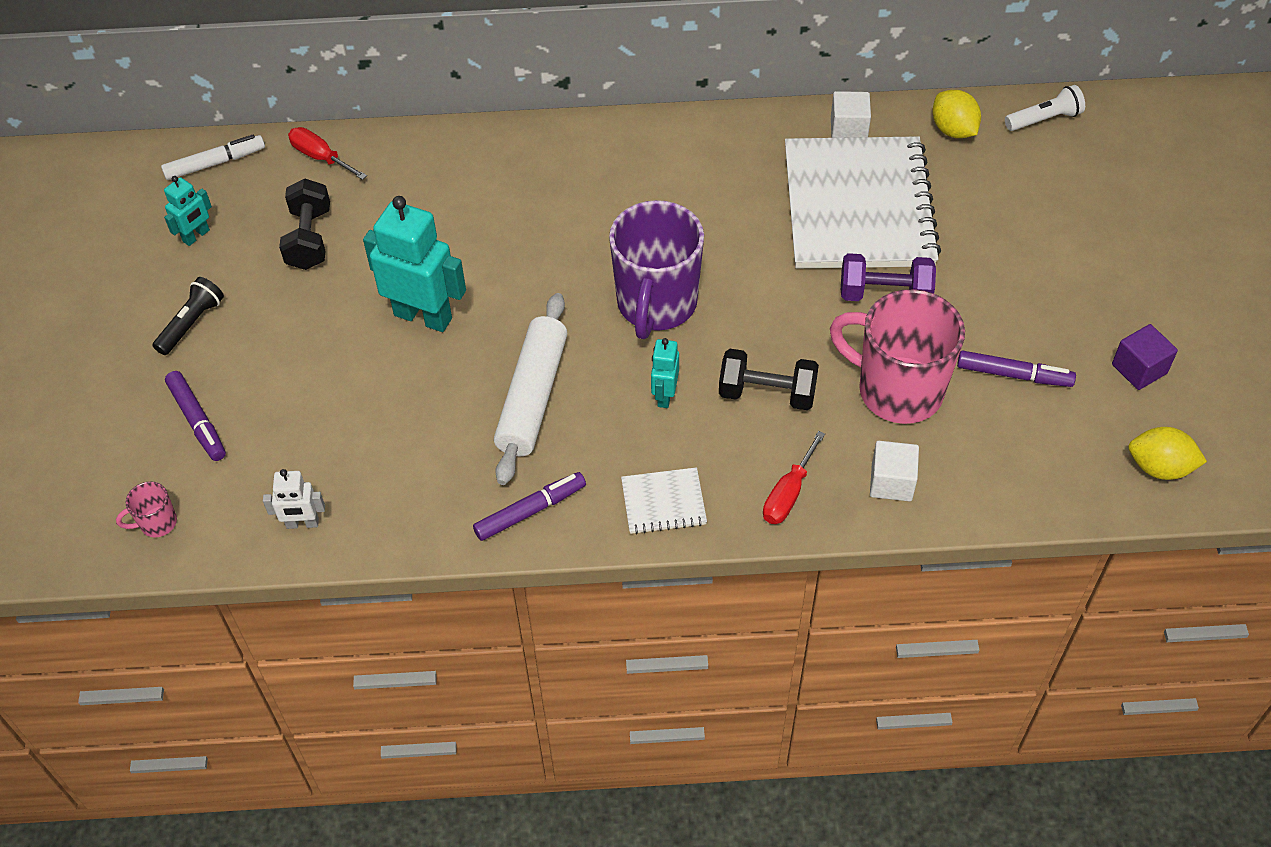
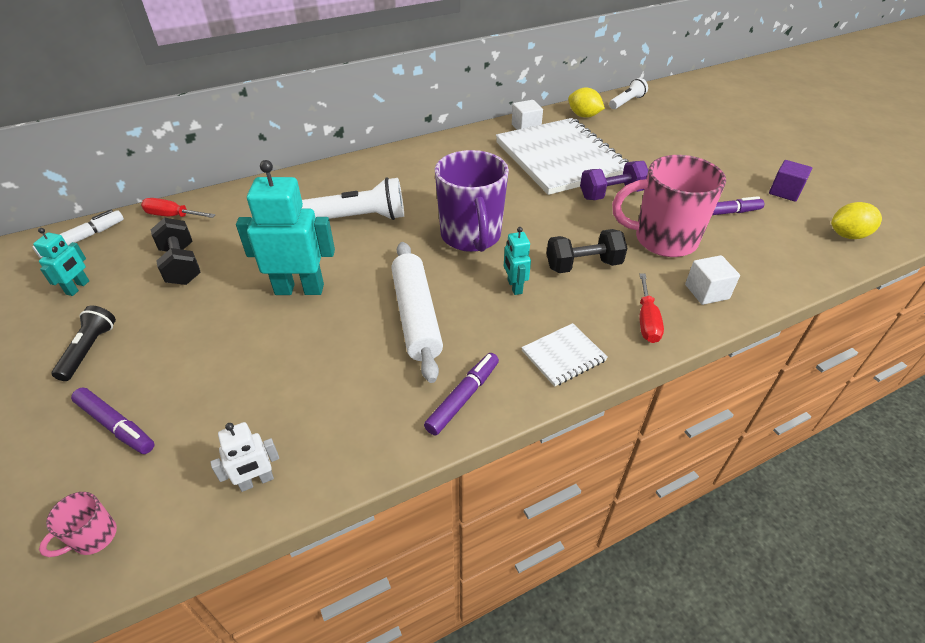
camera: 25 degrees left, 10 degrees down
(535, 230) = (358, 218): none -> white flashlight

